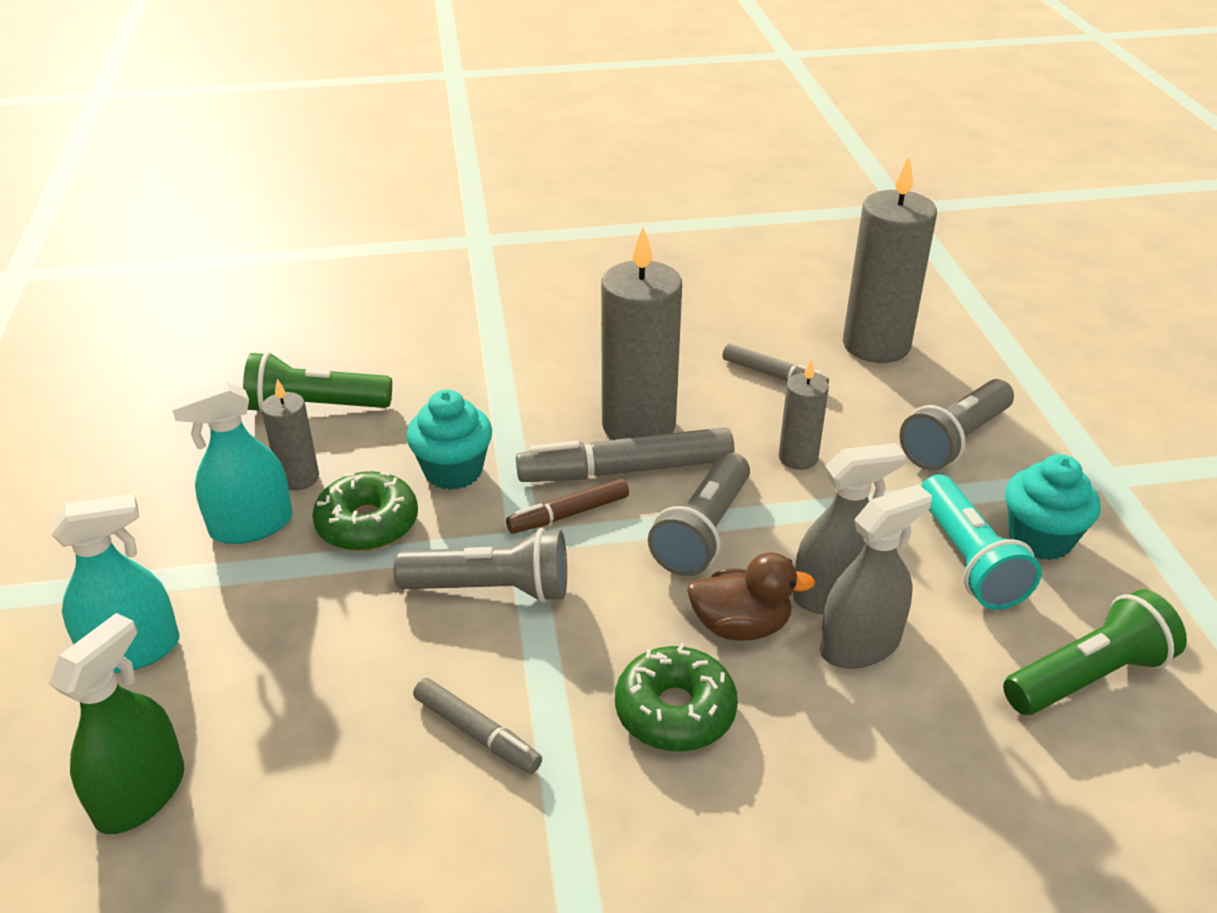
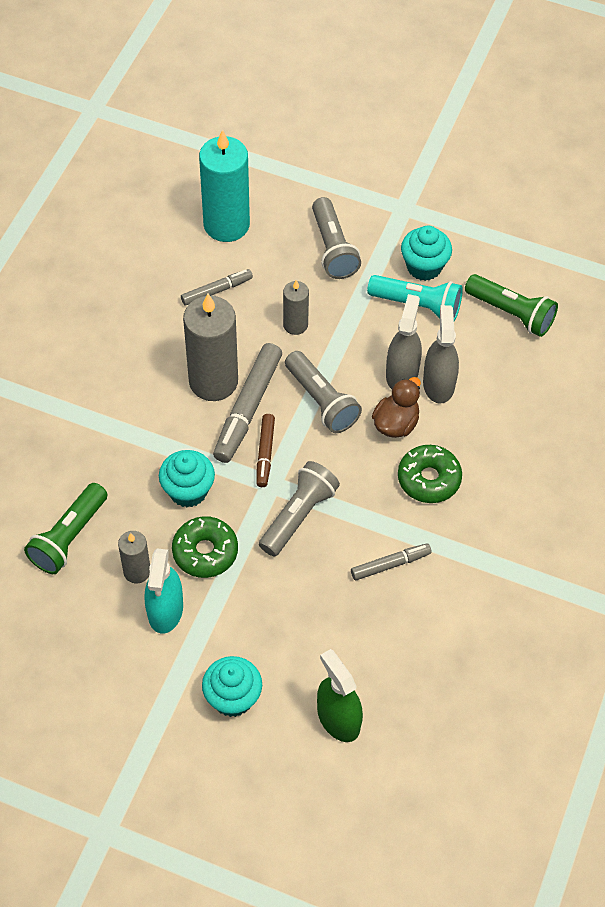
camera: 60 degrees left, 20 degrees up
(132, 650) = (233, 698): turquoise spray bottle -> turquoise cupcake
(876, 345) = (226, 224): grey candle -> turquoise candle
(1087, 676) = (511, 313): green flashlight -> green flashlight turned 120 degrees clockwise

